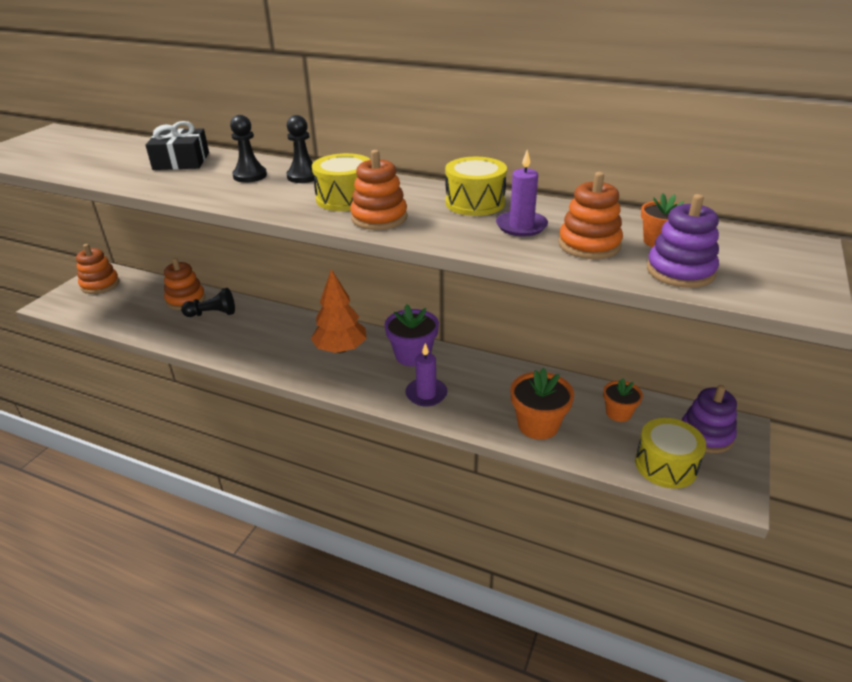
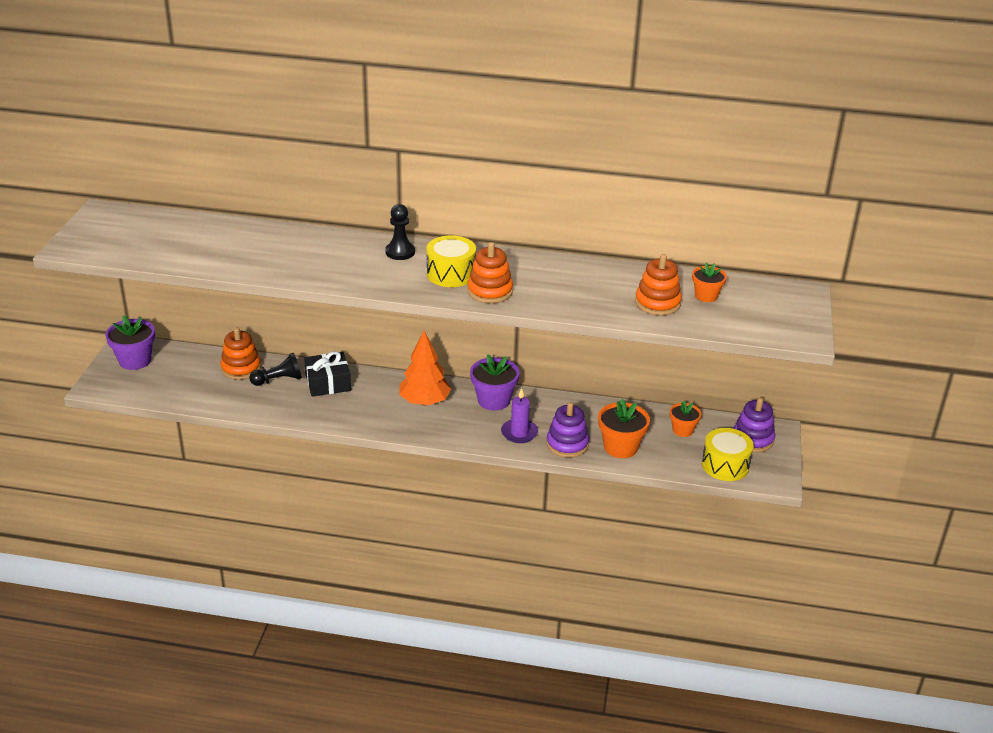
camera: 15 degrees left, 0 degrees up
(100, 284) = (135, 360): orange stacking toy -> purple flower pot
(181, 161) = (273, 242): black gift -> black gift (328, 383)
(250, 176) = (351, 255): black pawn -> none
(475, 203) = (559, 270): yellow drum -> none
(521, 226) = (603, 290): purple candle -> none
(680, 271) = (724, 320): purple stacking toy -> purple stacking toy (567, 444)

